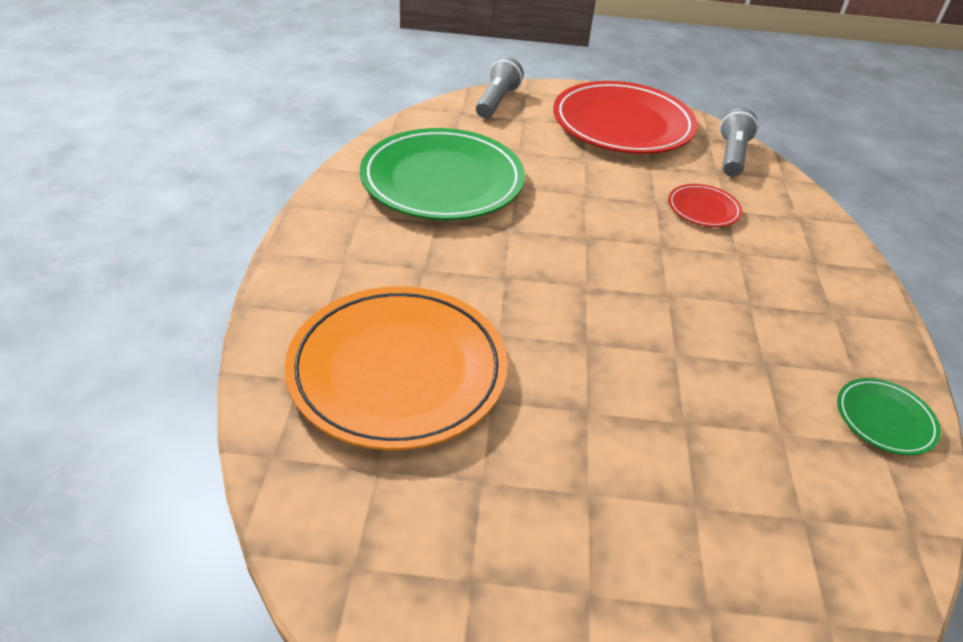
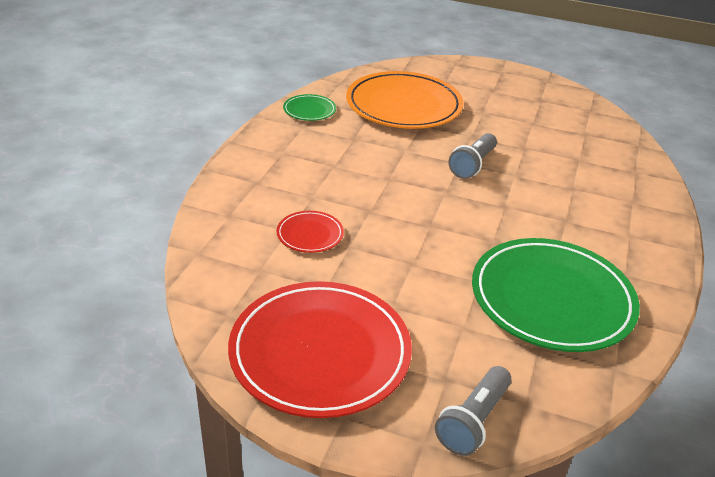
camera: 165 degrees left, 5 degrees down
(398, 370) = (579, 167): orange plate -> orange plate (404, 105)
(732, 156) = (226, 287): grey flashlight -> grey flashlight (473, 165)

